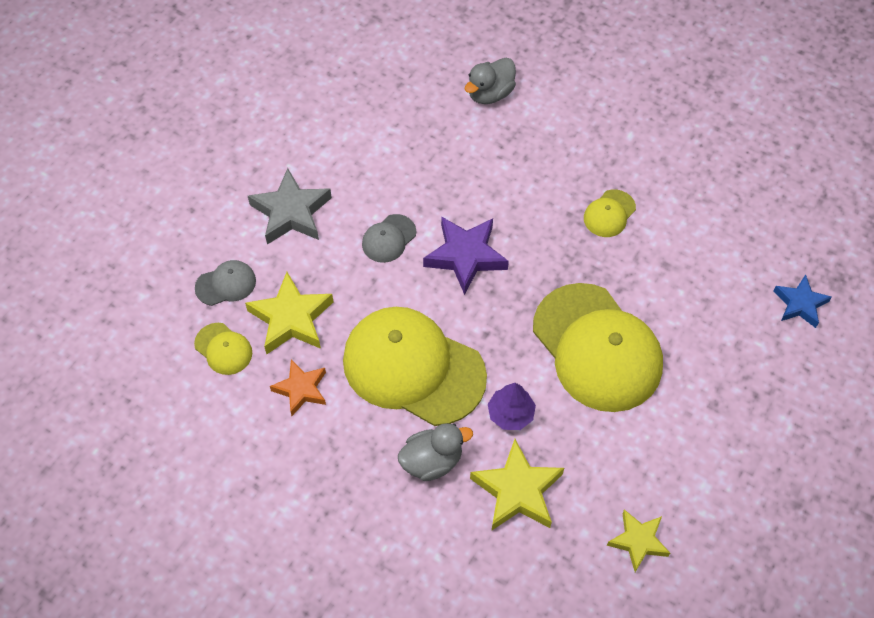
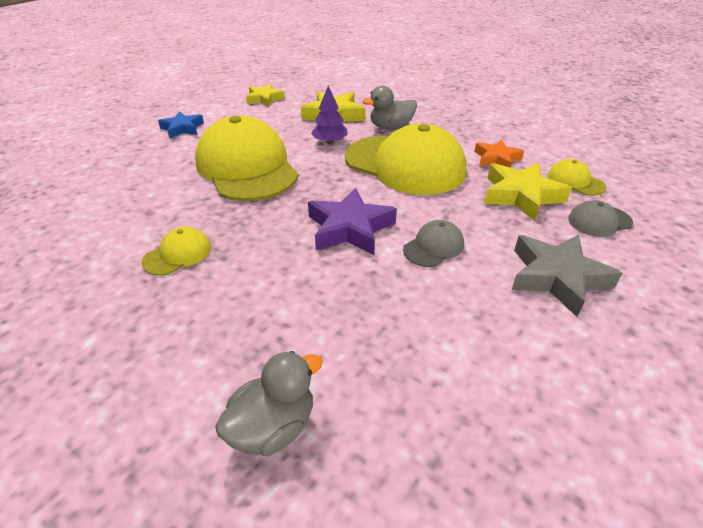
camera: 175 degrees left, 20 degrees down
(800, 304) = (51, 181): blue star -> blue star (182, 128)

